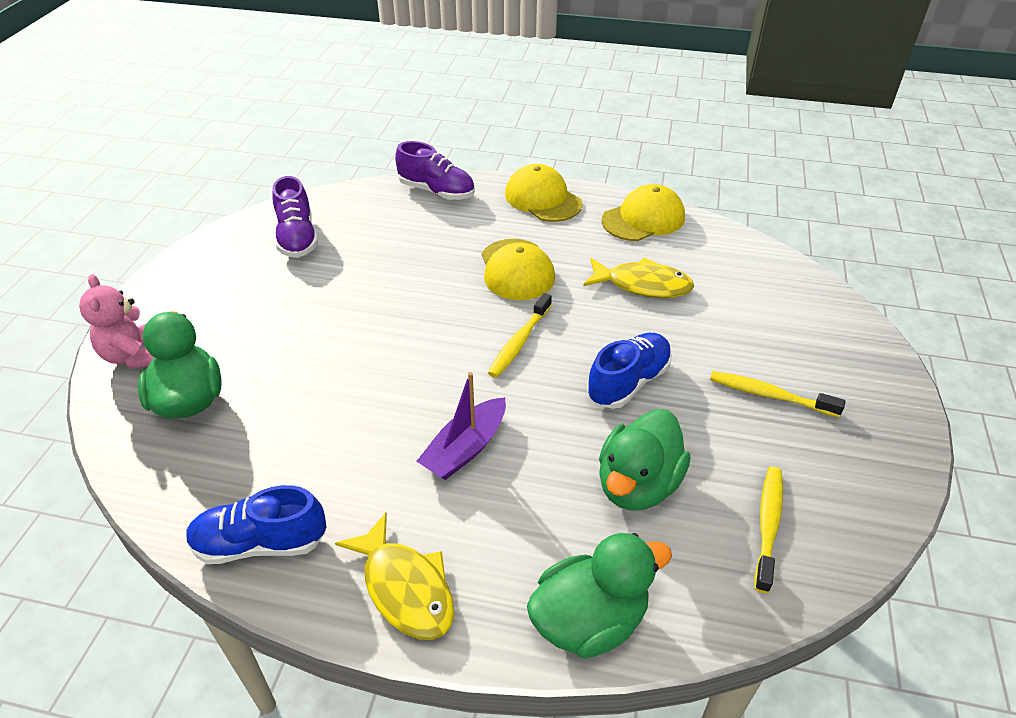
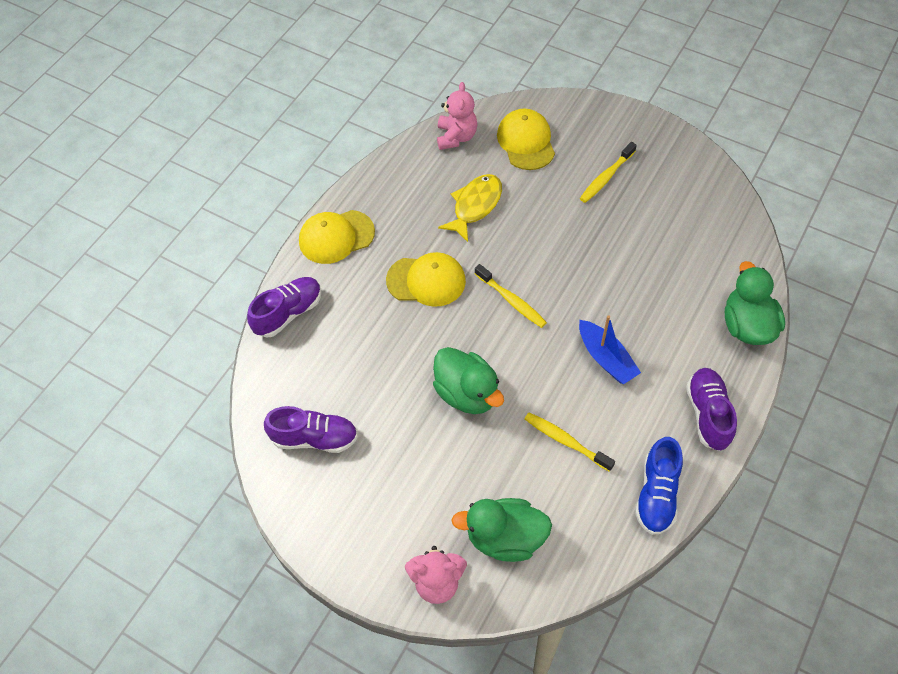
camera: 70 degrees left, 15 degrees up
(405, 588) = (708, 414): yellow fish -> purple shoe
(465, 448) = (606, 358): purple boat -> blue boat
(628, 382) = (572, 248): blue shoe -> none
(637, 484) = (659, 272): green duck -> green duck (467, 393)
(643, 219) = (394, 178): yellow cap -> yellow cap (526, 142)
(735, 250) = (456, 137): none -> pink teddy bear
(768, 525) = (703, 219): yellow toothbrush -> yellow toothbrush (565, 441)

